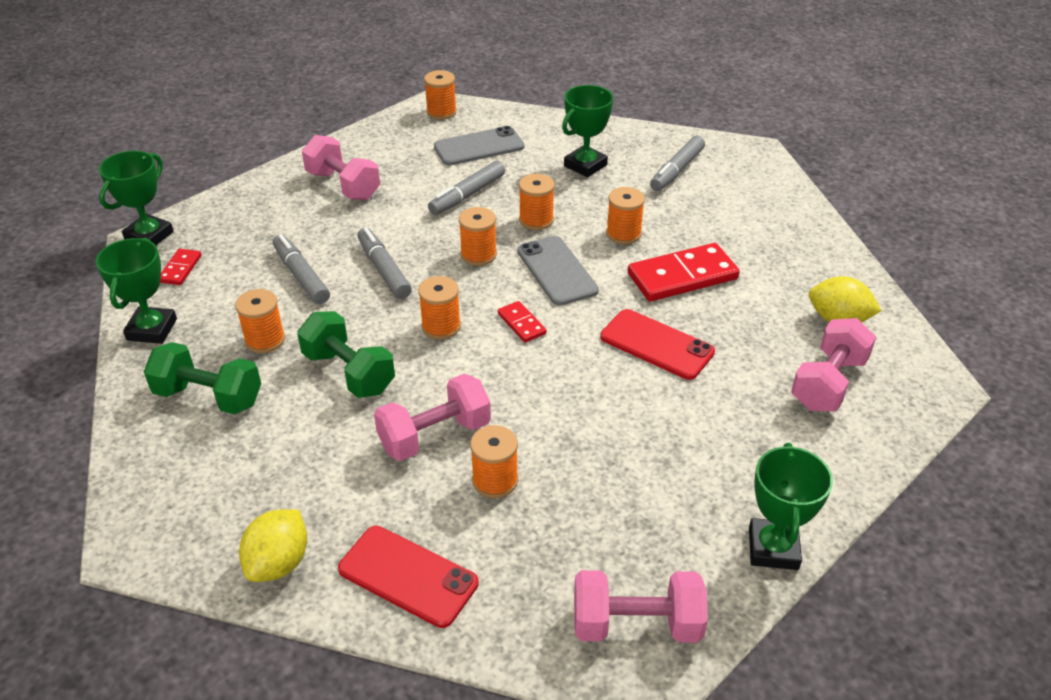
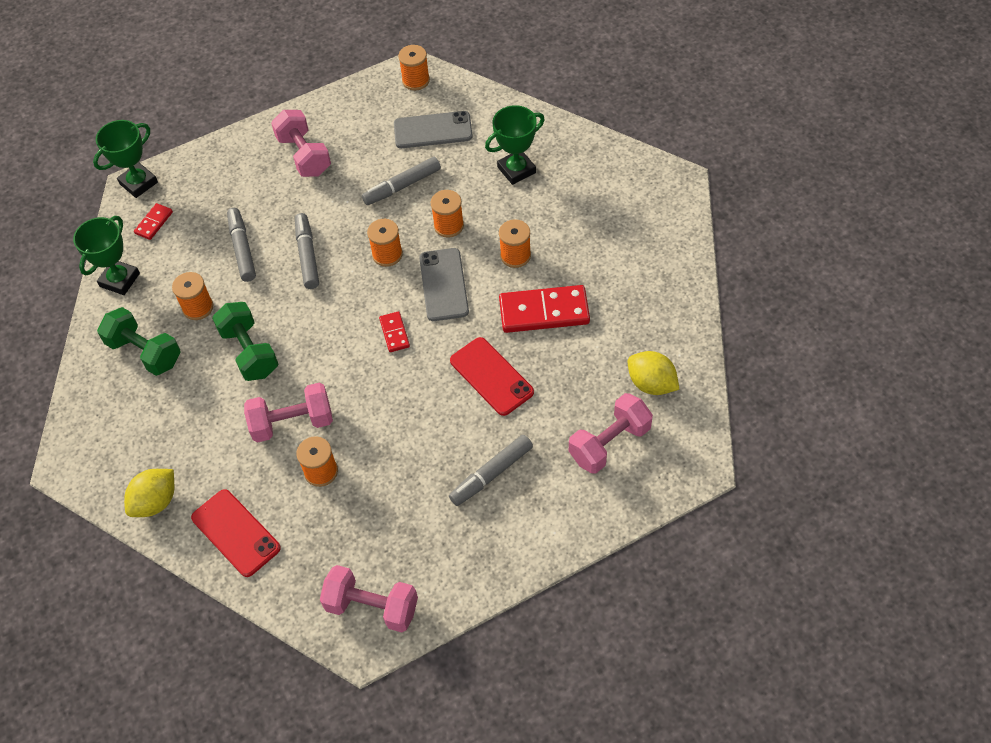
camera: 20 degrees right, 15 degrees up
(441, 326) = (332, 322): orange spool -> none
(676, 170) = (594, 191): grey marker -> grey marker (491, 474)
(773, 548) = (493, 574): green trophy -> none

